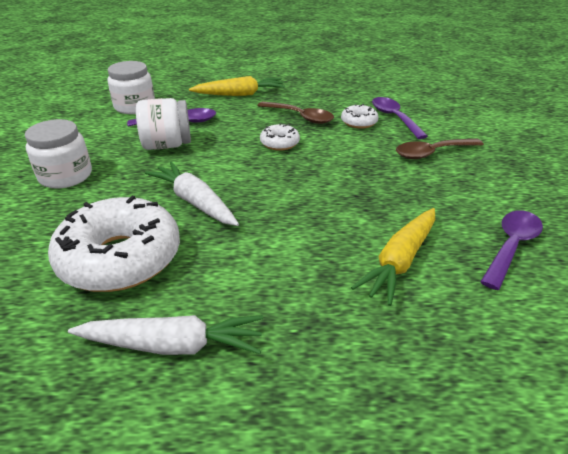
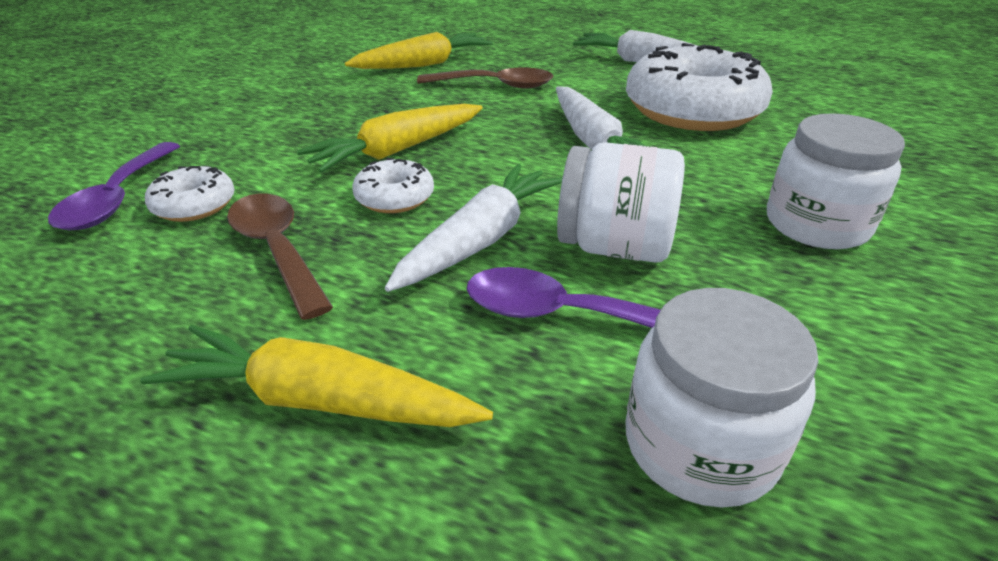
camera: 155 degrees left, 0 degrees up
(225, 136) = (481, 239): none -> white carrot
(308, 166) = (397, 150): none -> yellow carrot
(432, 153) = (204, 130): brown spoon -> brown spoon (495, 85)
(511, 246) = (317, 55): purple spoon -> none

